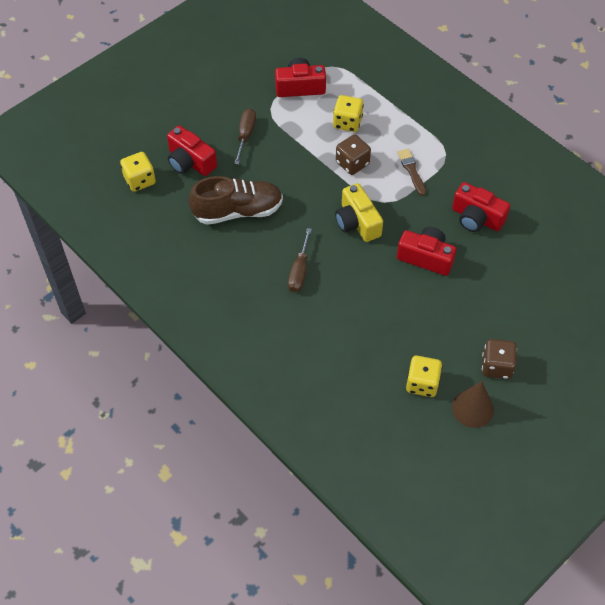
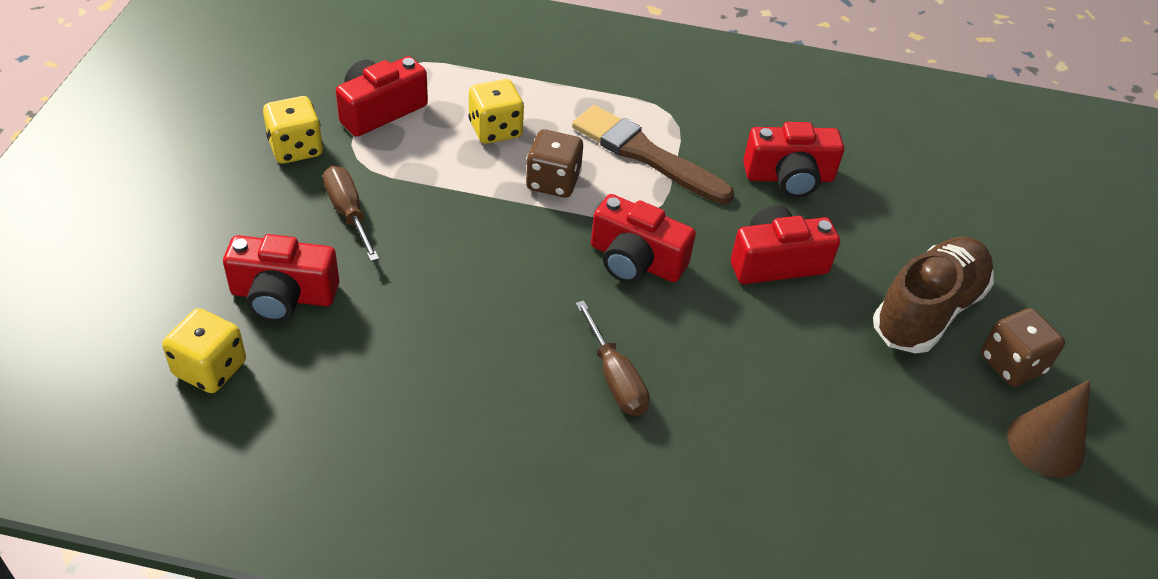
camera: 40 degrees left, 10 degrees down
(238, 211) = (433, 335): brown shoe -> brown shoe (927, 311)
(357, 222) = (635, 261): yellow camera -> red camera
(411, 170) = (646, 155): brown brush -> brown brush, size x1.80
(422, 383) = (947, 449): yellow dice -> yellow dice (296, 148)

